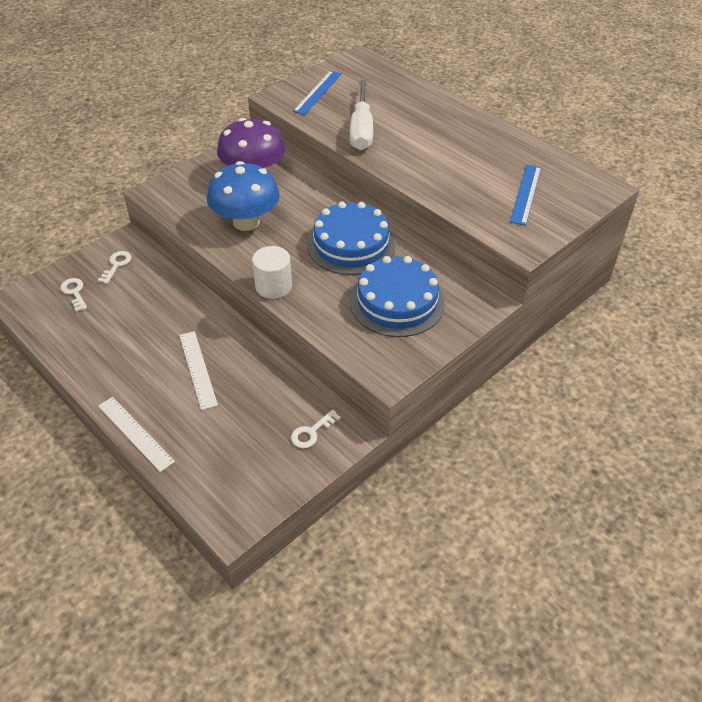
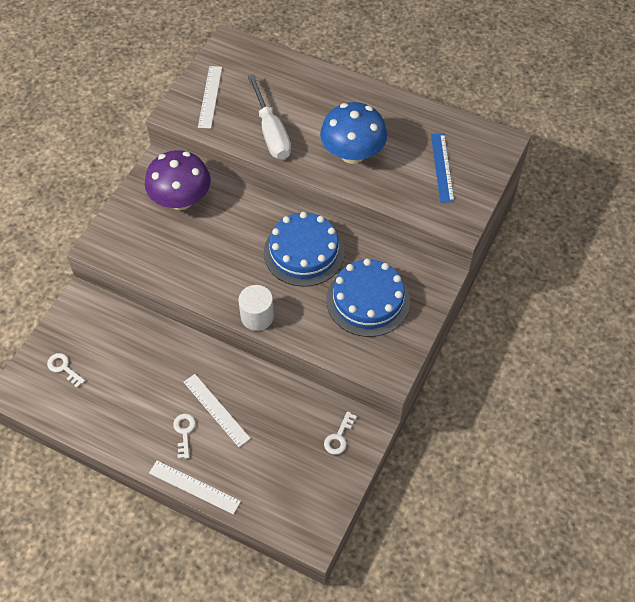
camera: 20 degrees left, 10 degrees up
(116, 265) = (87, 327): white key -> white key (184, 432)
(246, 222) = (200, 255): blue mushroom -> blue mushroom (352, 154)
(318, 92) = (210, 97): blue ruler -> white ruler

